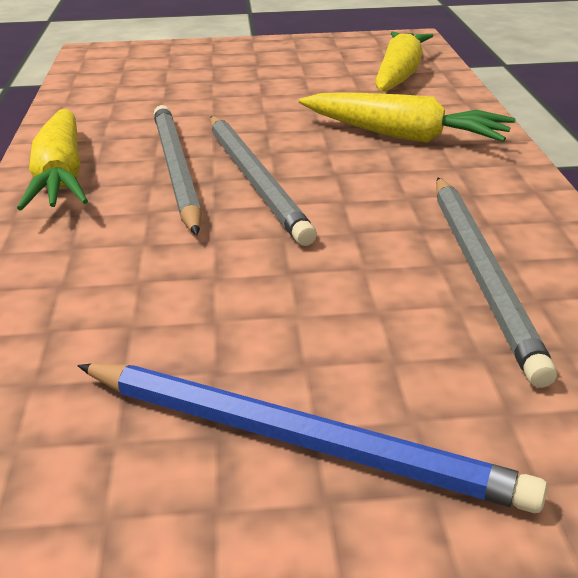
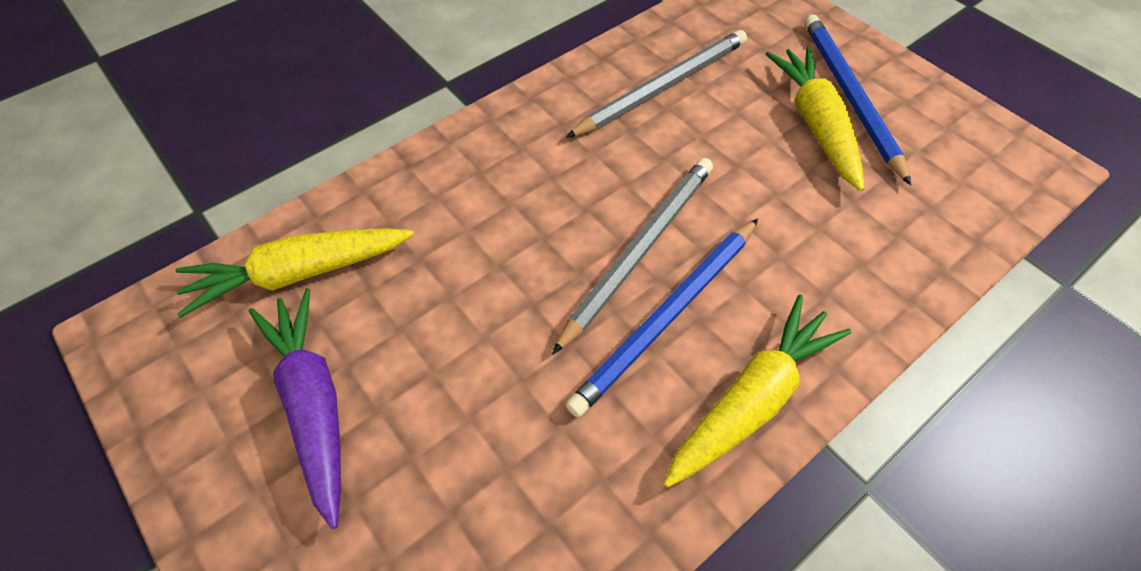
camera: 125 degrees left, 25 degrees up
(176, 171) = (668, 316): grey pencil -> blue pencil
(288, 66) = (313, 404): none -> purple carrot
(404, 136) = (479, 198): yellow carrot -> yellow carrot (815, 124)

